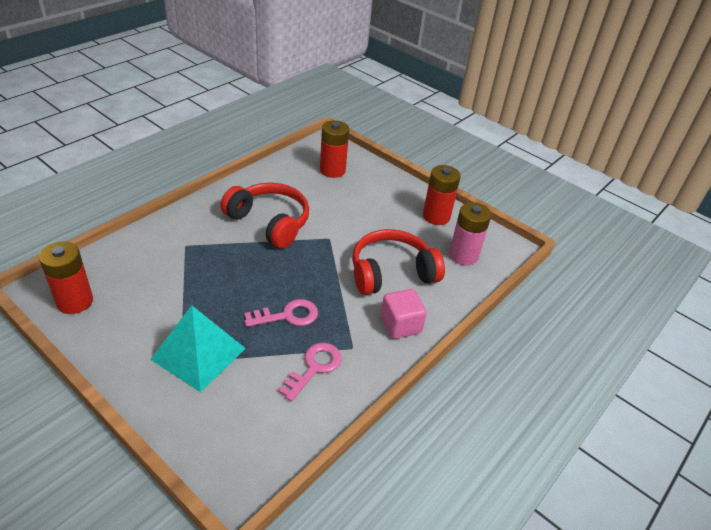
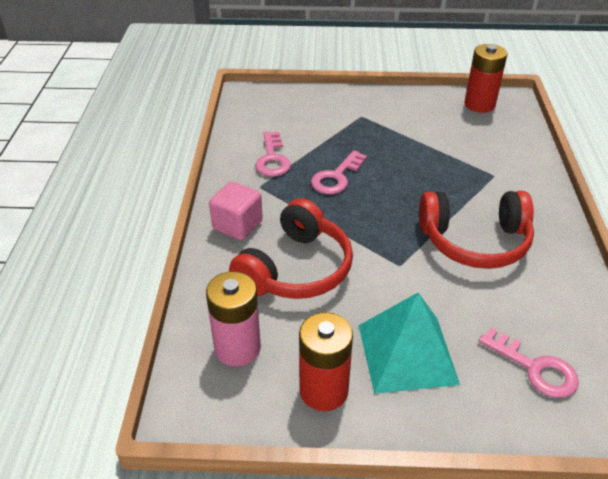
camera: 145 degrees right, 0 degrees up
(198, 354) = (358, 124): turquoise pyramid -> turquoise pyramid (407, 353)
(332, 170) = (535, 368): red battery -> pink key

